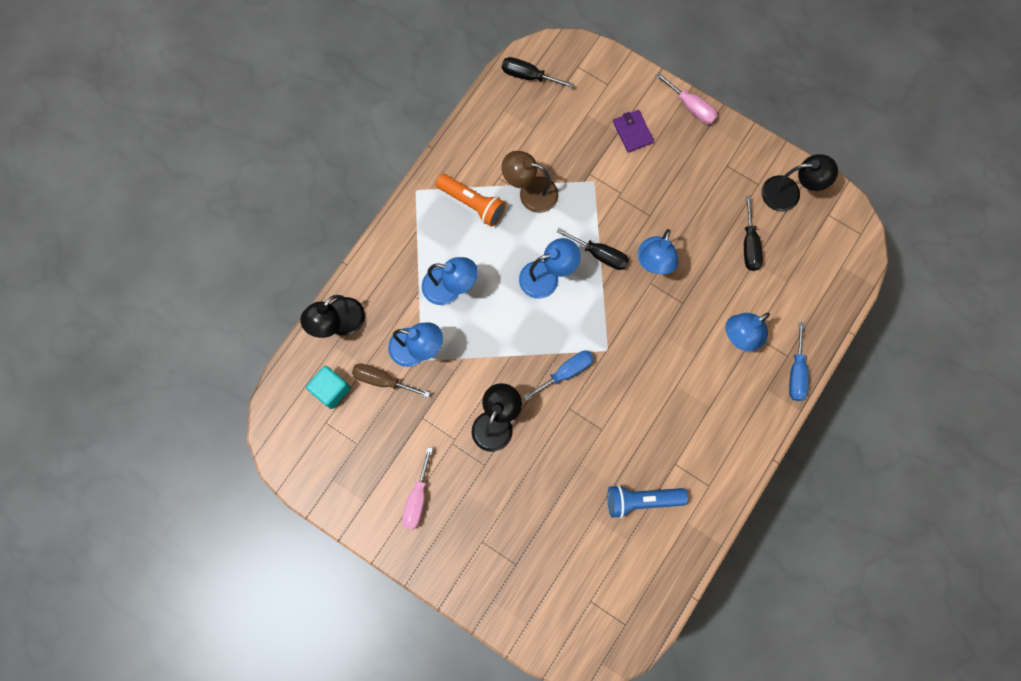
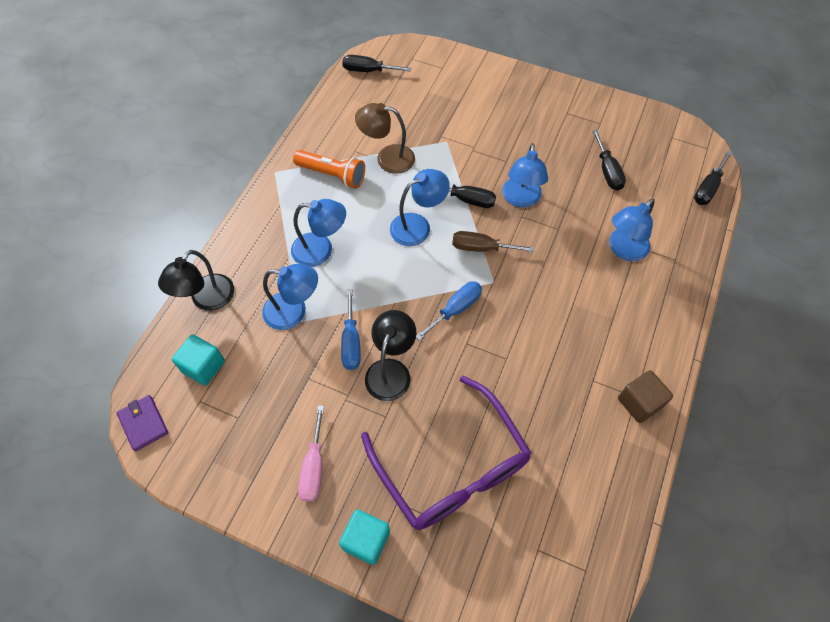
camera: 10 degrees left, 15 degrees down
(382, 380) = (259, 348): brown screwdriver -> brown screwdriver (481, 248)
(452, 568) = (366, 540): none -> turquoise cube
(533, 520) = (452, 467): none -> purple glasses
(632, 132) = (473, 99): purple wallet -> purple wallet (143, 423)
(641, 500) = (567, 424): blue flashlight -> none
(691, 107) = (522, 74): pink screwdriver -> none
(710, 492) = (639, 402): none -> brown cube
(789, 193) = (630, 126): black lamp -> none
(796, 373) = (689, 273): blue screwdriver -> blue screwdriver (351, 342)
(845, 281) = (708, 188): none -> black screwdriver

